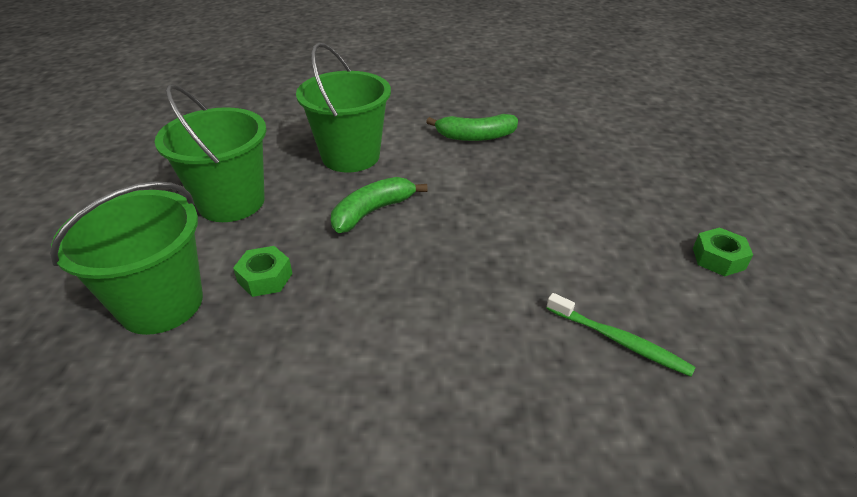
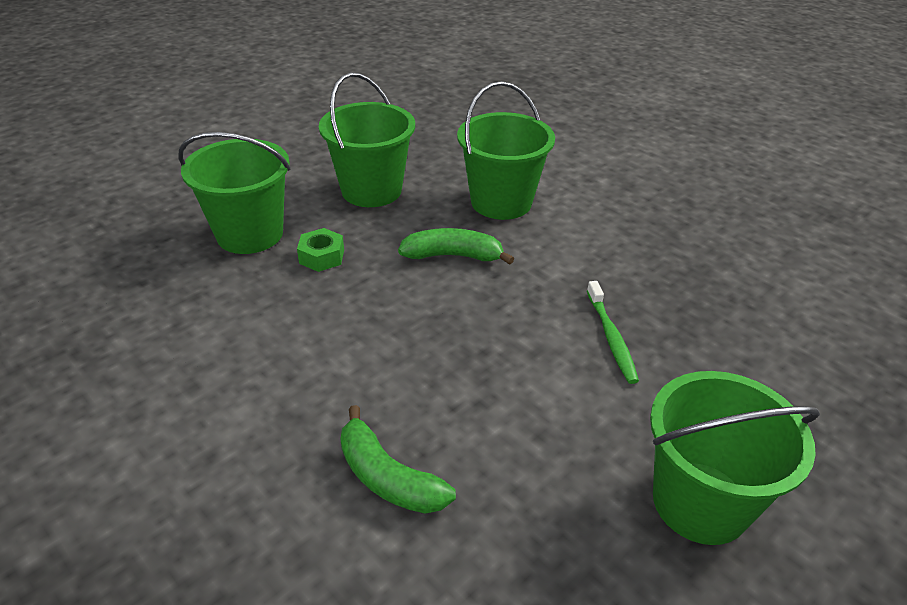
camera: 45 degrees right, 0 degrees up
(475, 136) = (637, 244): green banana -> green banana (387, 477)
(619, 341) = (487, 480): green toothbrush -> green toothbrush (611, 338)
(718, 258) = (700, 502): green nut -> green bucket

